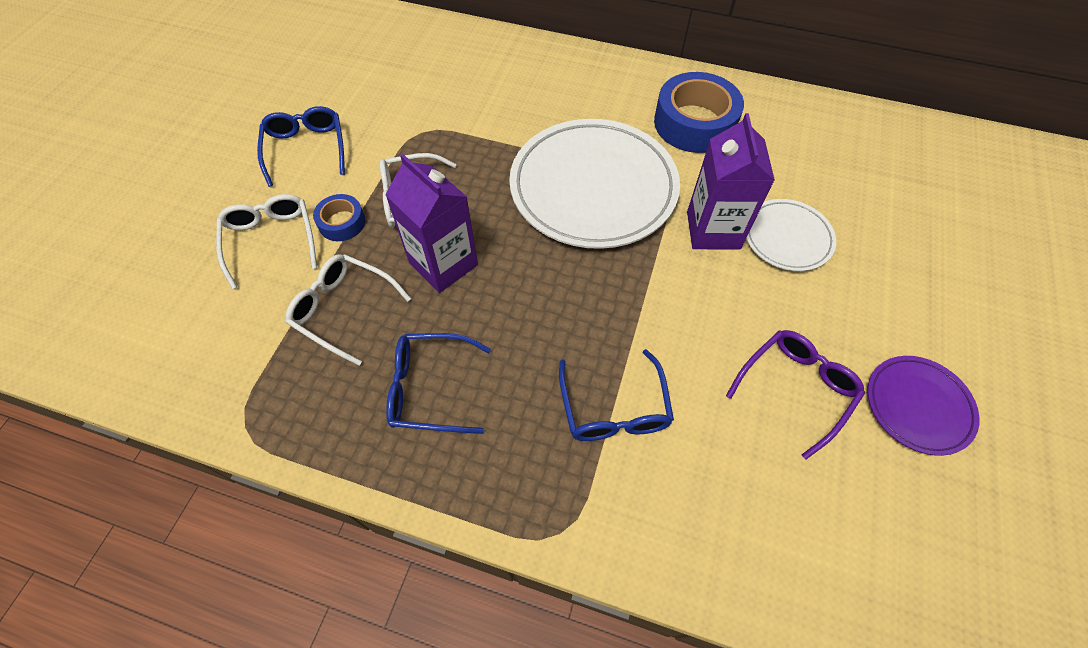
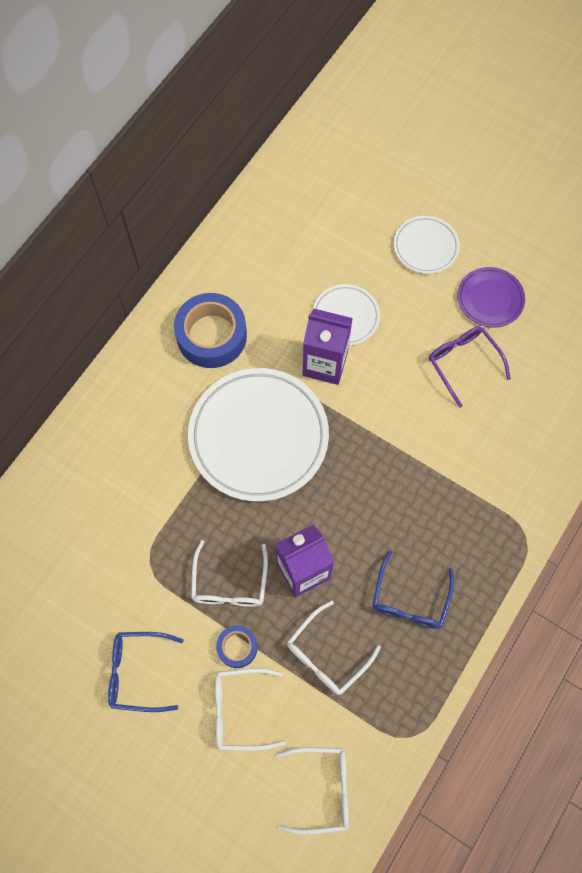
camera: 75 degrees left, 10 degrees up
(180, 339) = (322, 789): none -> white glasses
(614, 408) = (452, 479): blue glasses -> none
(944, 306) = (425, 247): none -> white plate

